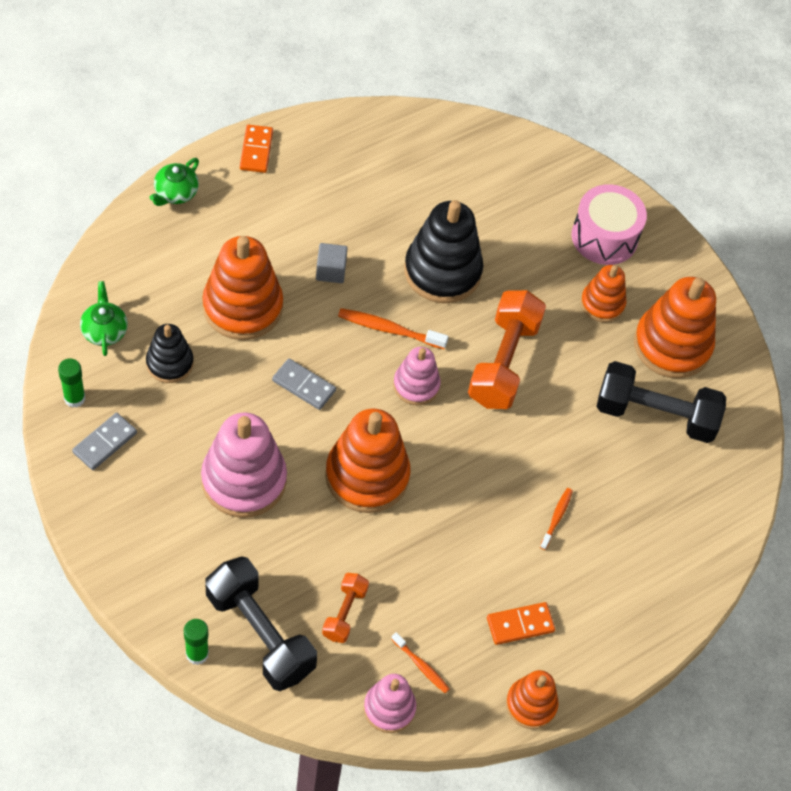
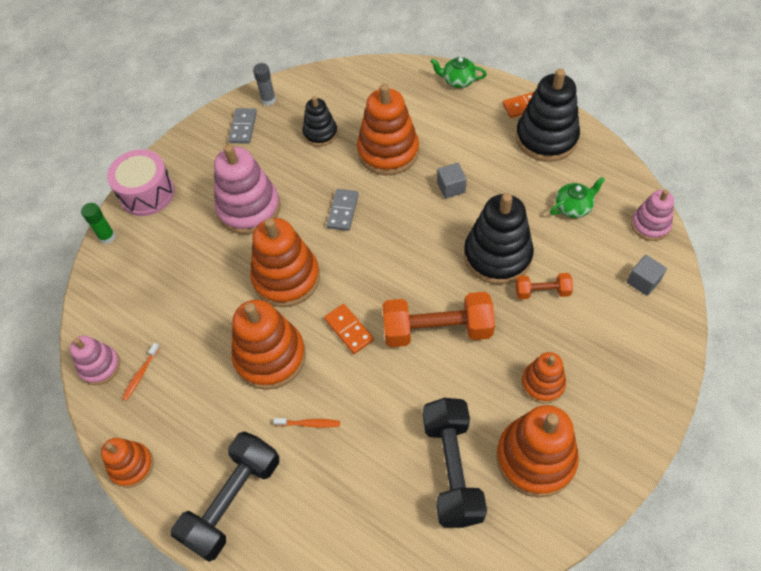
camera: 80 degrees right, 0 degrees up
(74, 398) = (268, 100): green glue stick -> grey glue stick
(104, 330) = (327, 92): green teapot -> green teapot (573, 207)
(105, 443) = (243, 127): grey domino -> grey domino turned 75 degrees clockwise
(260, 634) = (134, 265): black dumbbell -> black dumbbell (232, 501)
(314, 156) = (546, 138): none -> black stacking toy
(344, 613) = (167, 308): orange dumbbell -> orange dumbbell (542, 291)
(389, 329) = (422, 242): orange toothbrush -> none
(416, 385) = (381, 279): pink stacking toy -> pink stacking toy (650, 225)
(461, 527) = (270, 357): none -> orange stacking toy
(520, 624) = (200, 431): orange domino -> orange domino (349, 329)
(533, 172) = (643, 281): none -> grey cube
(604, 237) = (615, 360): pink drum -> pink drum (147, 193)

